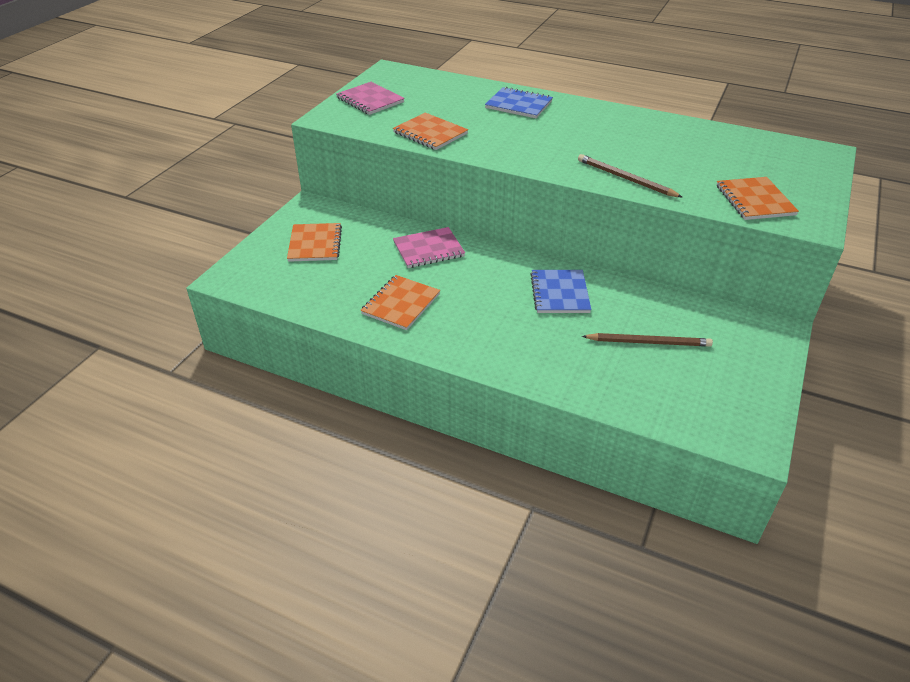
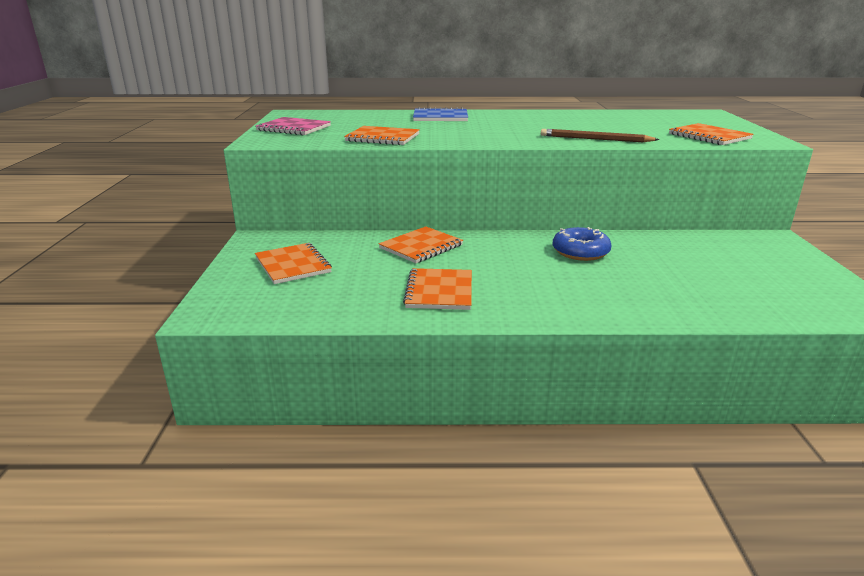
camera: 25 degrees left, 15 degrees down
(428, 249) = (421, 247): pink notebook -> orange notebook
(560, 293) = (580, 252): blue notebook -> blue donut
(649, 342) = (698, 267): brown pencil -> none

